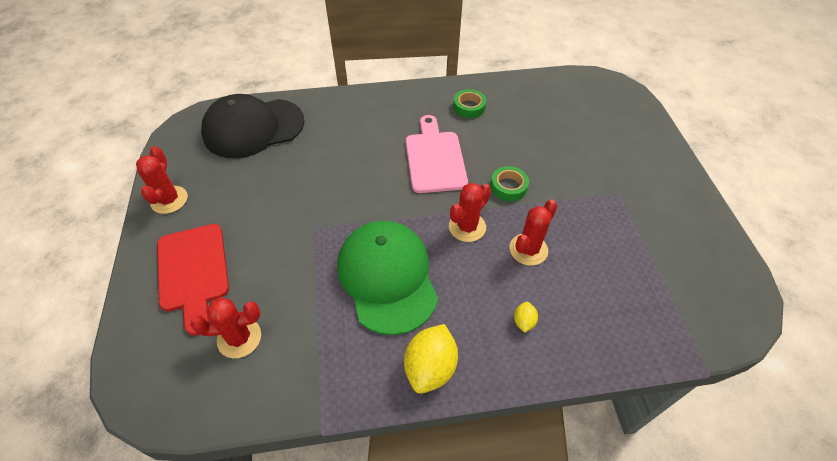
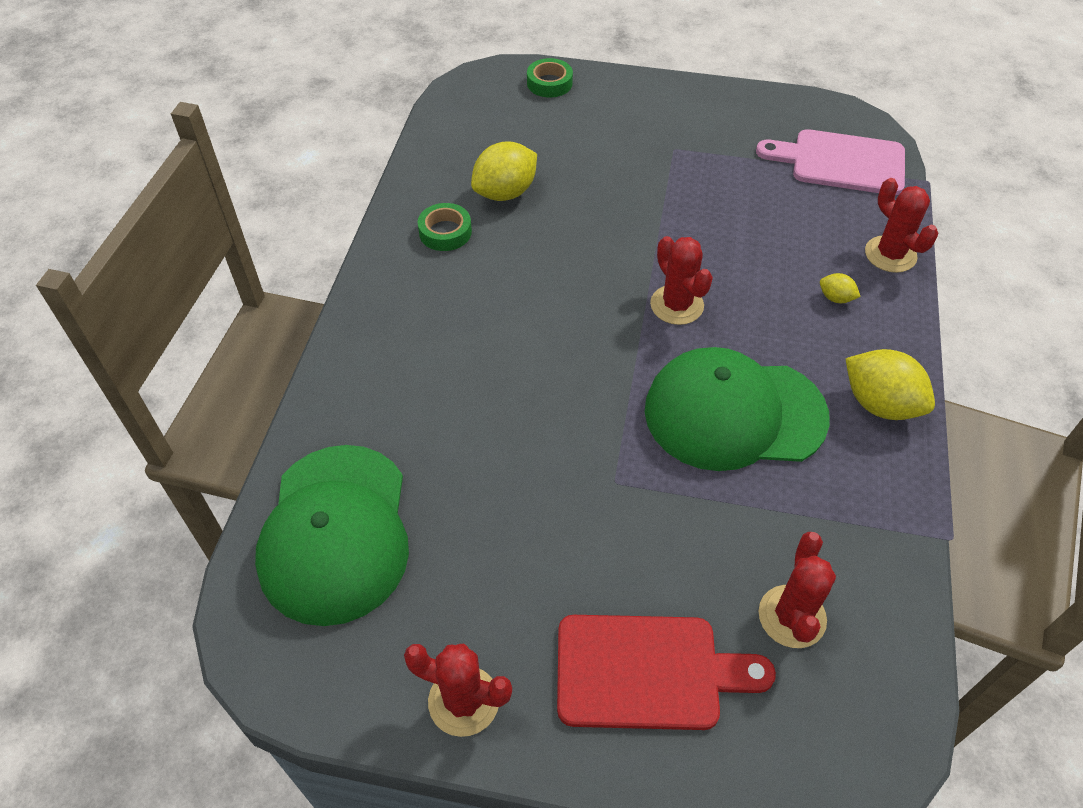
camera: 70 degrees left, 0 degrees up
(253, 128) = (336, 533): black cap -> green cap
(435, 158) = (534, 302): pink cutting board -> pink cutting board (841, 162)
(508, 187) = (623, 242): green tape -> green tape (549, 83)
(517, 122) = (505, 193): none -> yellow lemon
(528, 249) = (733, 258): red cactus -> red cactus (890, 254)

